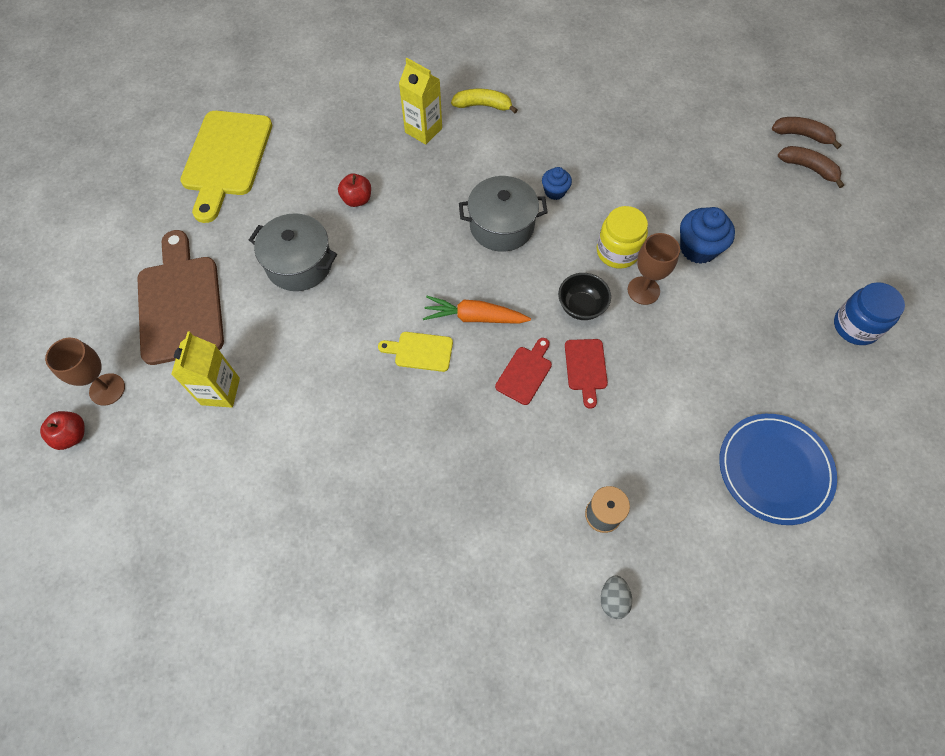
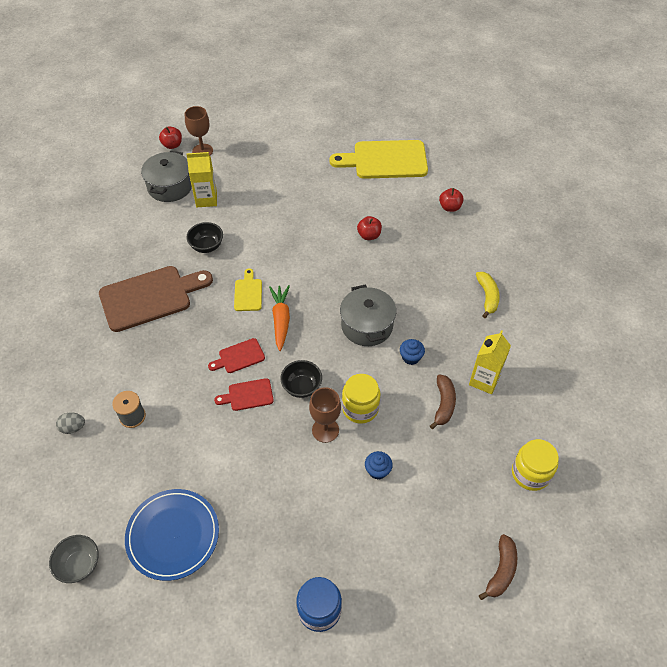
camera: 80 degrees right, 10 degrees down
(180, 303) = (265, 166): brown cutting board -> brown cutting board (150, 297)
(299, 264) = (306, 216): grey pot -> grey pot (170, 186)
(318, 398) = (207, 246): none -> black bowl
(335, 110) = (450, 207): none -> red apple
(423, 130) = (447, 262): yellow carton -> yellow carton (484, 380)
(525, 372) = (239, 357): red cutting board -> red cutting board turned 135 degrees clockwise
(698, 248) = (377, 470): blue cupcake -> blue cupcake, size x0.59
(707, 122) = (530, 473): none -> yellow jar
(802, 135) = (544, 565): brown banana -> brown banana (443, 404)
(815, 586) = (79, 565): none -> grey bowl

